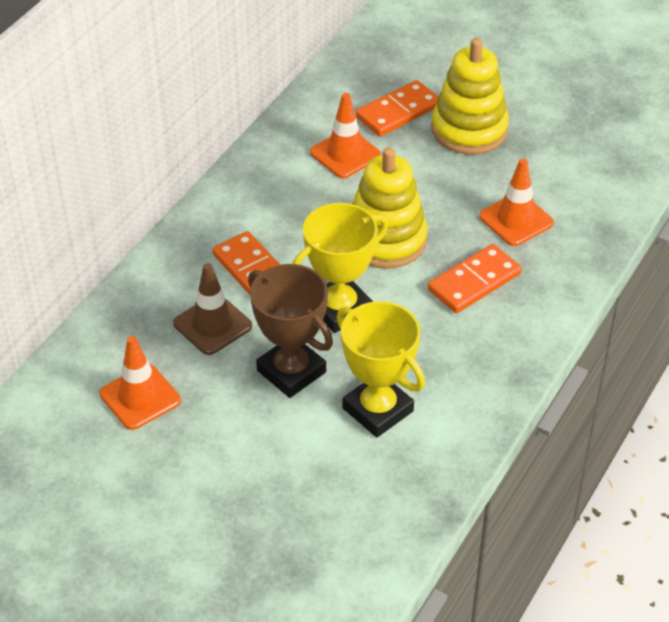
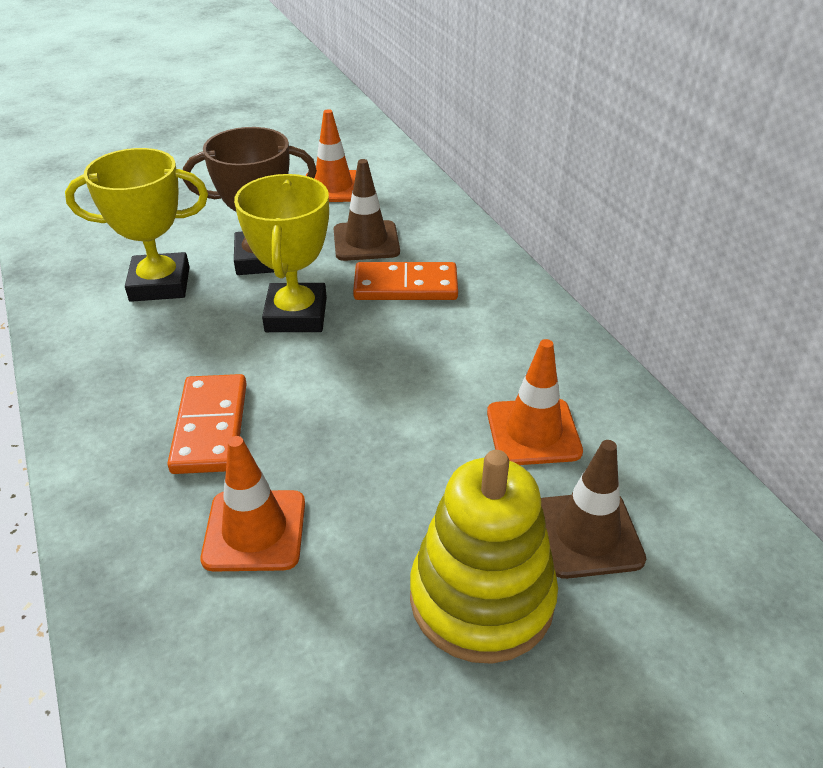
camera: 125 degrees right, 5 degrees down
(385, 240) = (351, 391): yellow stacking toy -> none
(398, 112) = (587, 534): orange domino -> brown traffic cone

